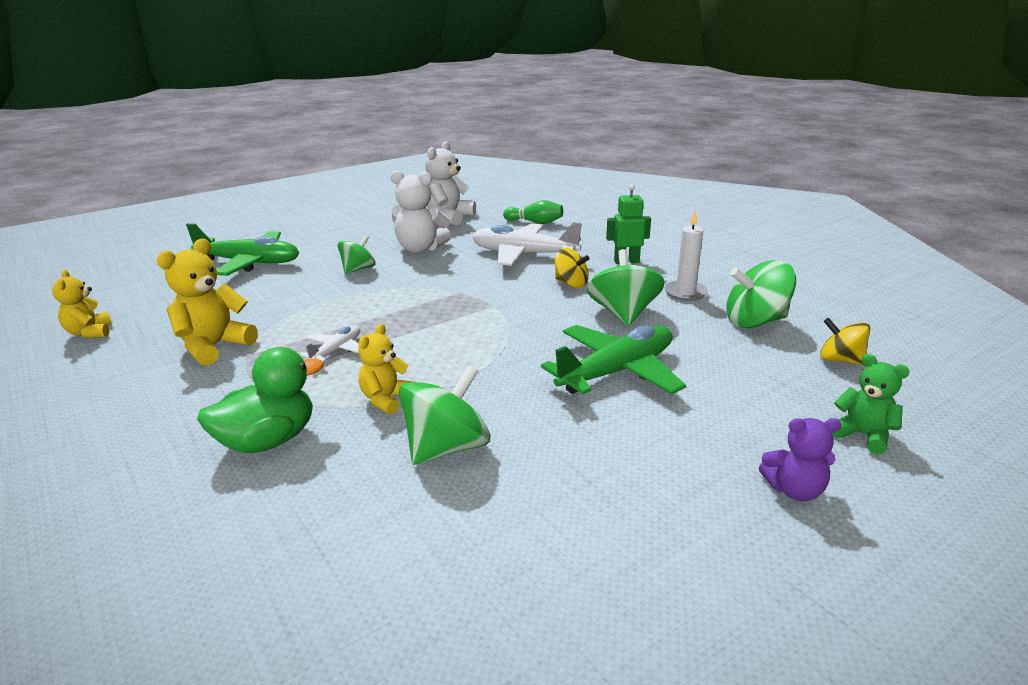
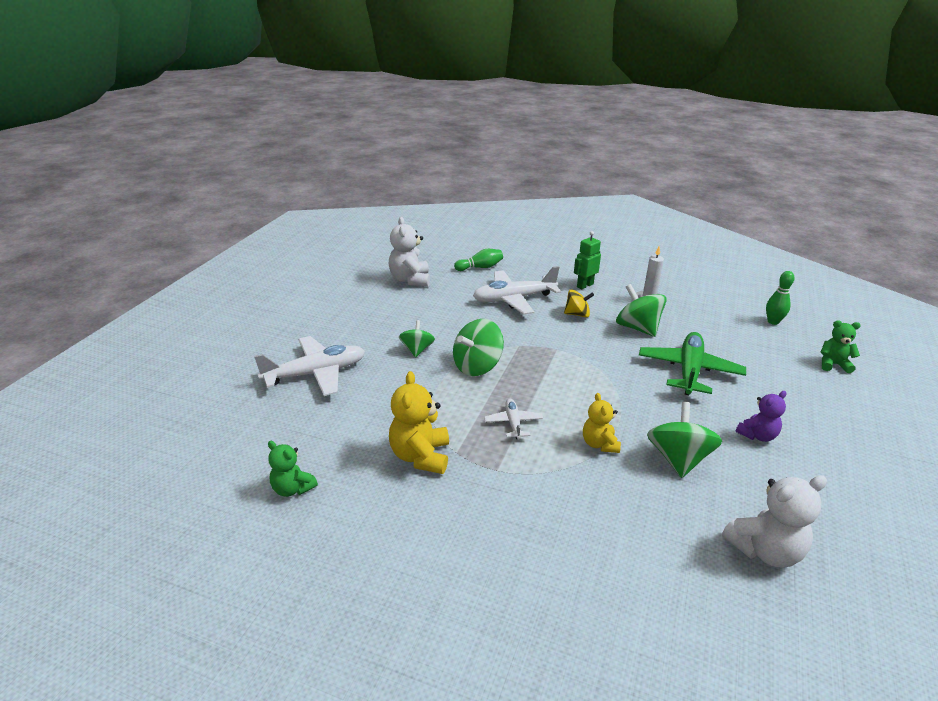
camera: 35 degrees left, 5 degrees up
(90, 333) = (292, 489): yellow teddy bear -> green teddy bear
(249, 263) = (316, 373): green plane -> white plane
(268, 441) = (578, 504): green duck -> none
(420, 248) = (434, 316): white teddy bear -> white teddy bear (765, 550)
(755, 321) = (707, 309): green spinning top -> green spinning top (477, 366)
(794, 490) = (845, 407): purple teddy bear -> purple teddy bear (757, 435)
(840, 360) = (773, 321): yellow spinning top -> green bowling pin

